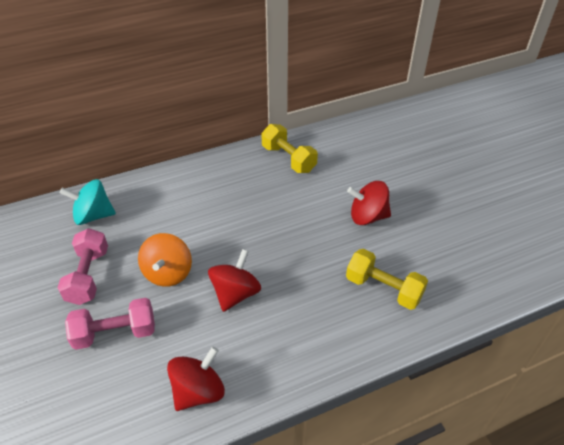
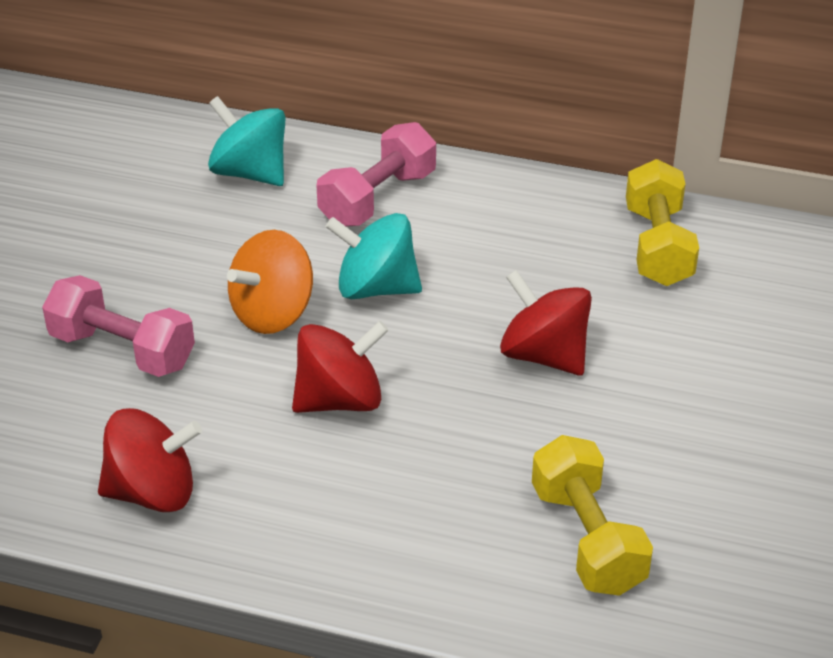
camera: 40 degrees right, 5 degrees down
(88, 276) = (161, 254): pink dumbbell -> pink dumbbell (377, 198)
(200, 236) = (376, 288): none -> turquoise spinning top
(367, 216) = (695, 415): red spinning top -> red spinning top (544, 355)

